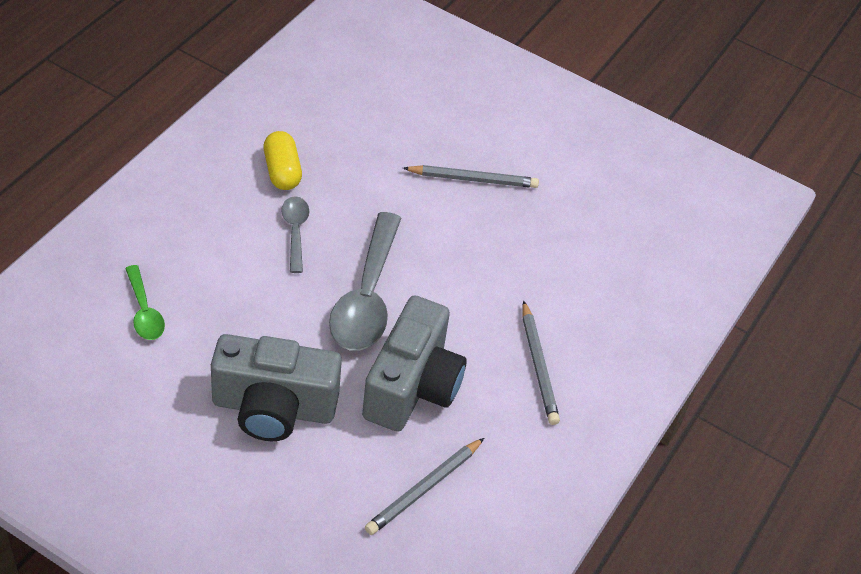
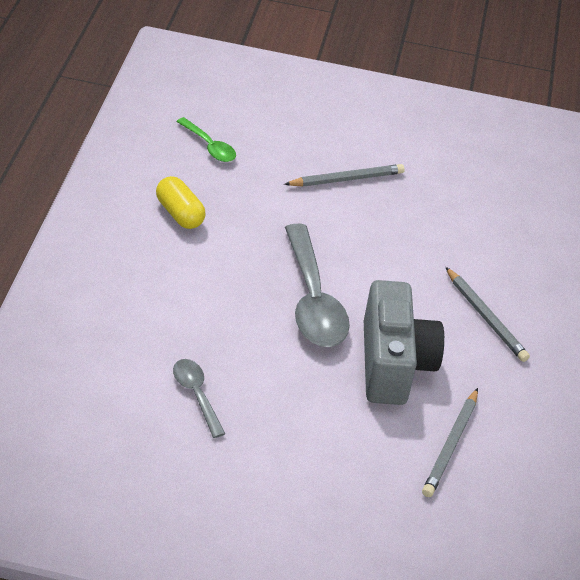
camera: 20 degrees left, 5 degrees down
(144, 311) = (125, 367): green spoon -> green spoon (209, 146)
(273, 408) = (286, 416): grey camera -> none
(295, 231) = (220, 262): grey spoon -> grey spoon (196, 395)

